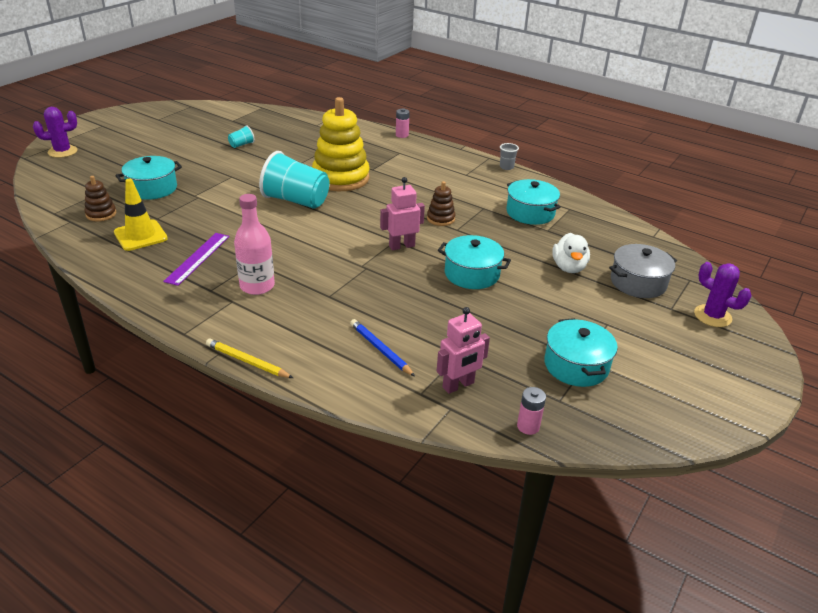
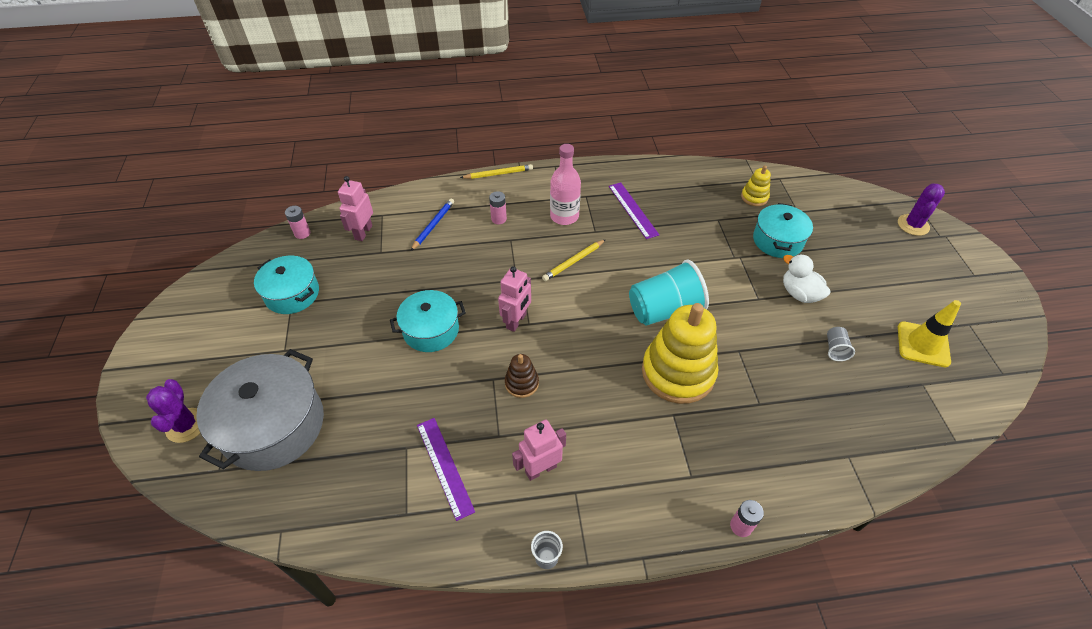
camera: 140 degrees right, 15 degrees up
(101, 214) = (754, 197): brown stacking toy -> yellow stacking toy
(140, 235) = (697, 200): yellow traffic cone -> yellow traffic cone (923, 344)
(241, 145) = (835, 349): turquoise cup -> grey cup
(306, 254) = (573, 262): none -> yellow pencil
(314, 318) = (499, 219): none -> pink battery
(380, 349) = (433, 225): blue pencil -> blue pencil turned 75 degrees counterclockwise
(474, 188) = (540, 469): none -> pink robot
(530, 213) = (444, 467): turquoise pot -> purple ruler
(568, 267) = (351, 400): white duck -> white duck (799, 294)
(638, 282) = (273, 425): grey pot -> grey pot, size x1.61
(712, 316) = (186, 425): purple cactus -> purple cactus turned 75 degrees clockwise

